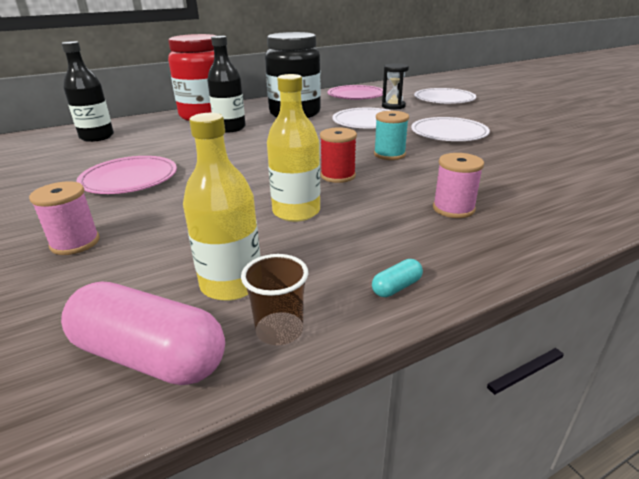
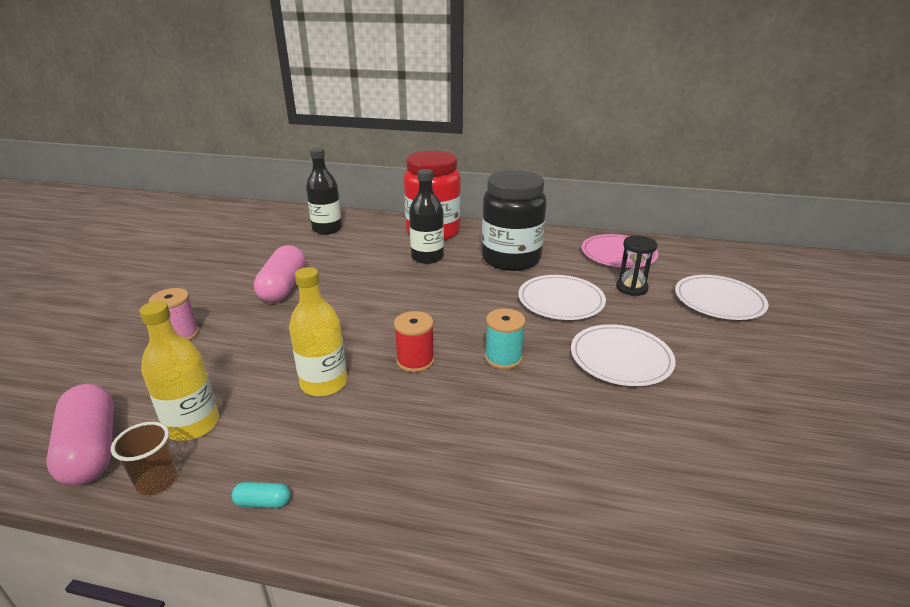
camera: 40 degrees right, 0 degrees up
(129, 179) = (283, 287): pink plate -> pink capsule
(453, 209) = (439, 458): pink spool -> none

